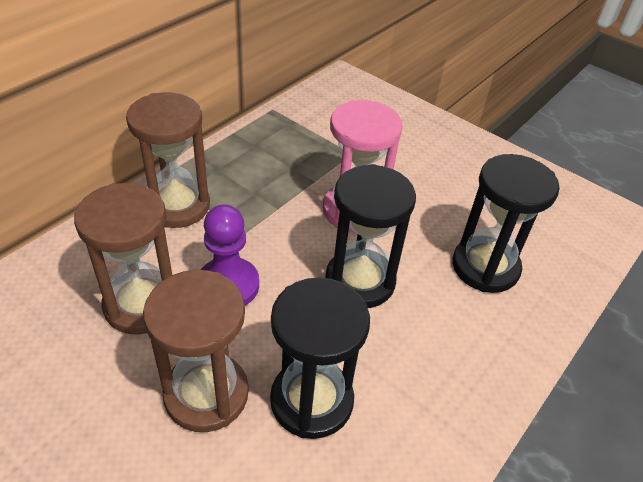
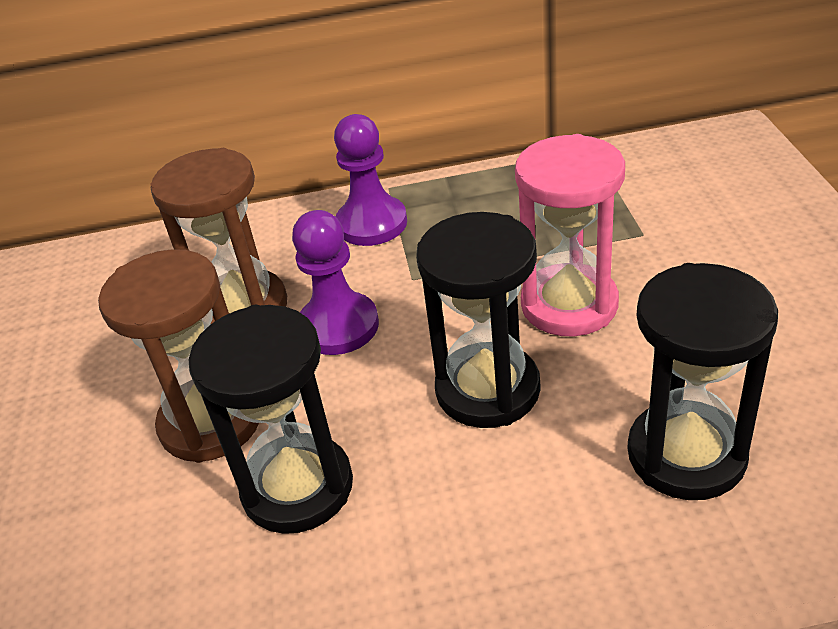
camera: 50 degrees right, 5 degrees down
(177, 206) = (372, 224): brown hourglass -> purple pawn

